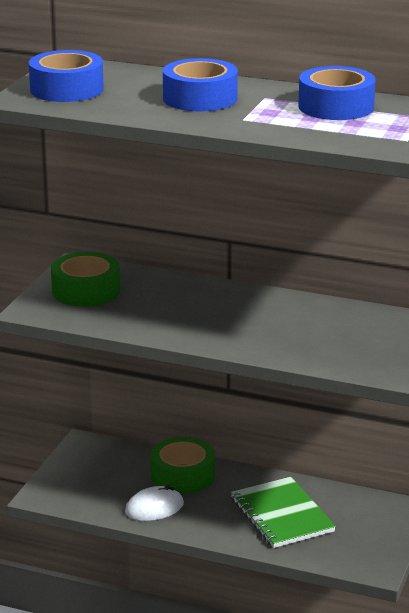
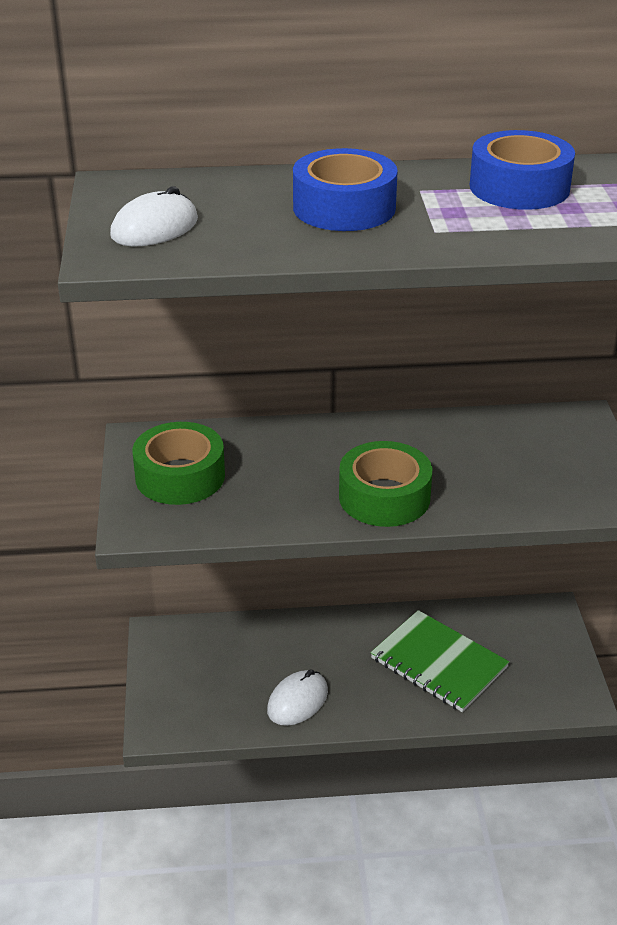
camera: 25 degrees left, 10 degrees up
(66, 89) = (154, 228): blue tape -> white mouse
(182, 475) = (298, 644): green tape -> green tape (384, 497)

